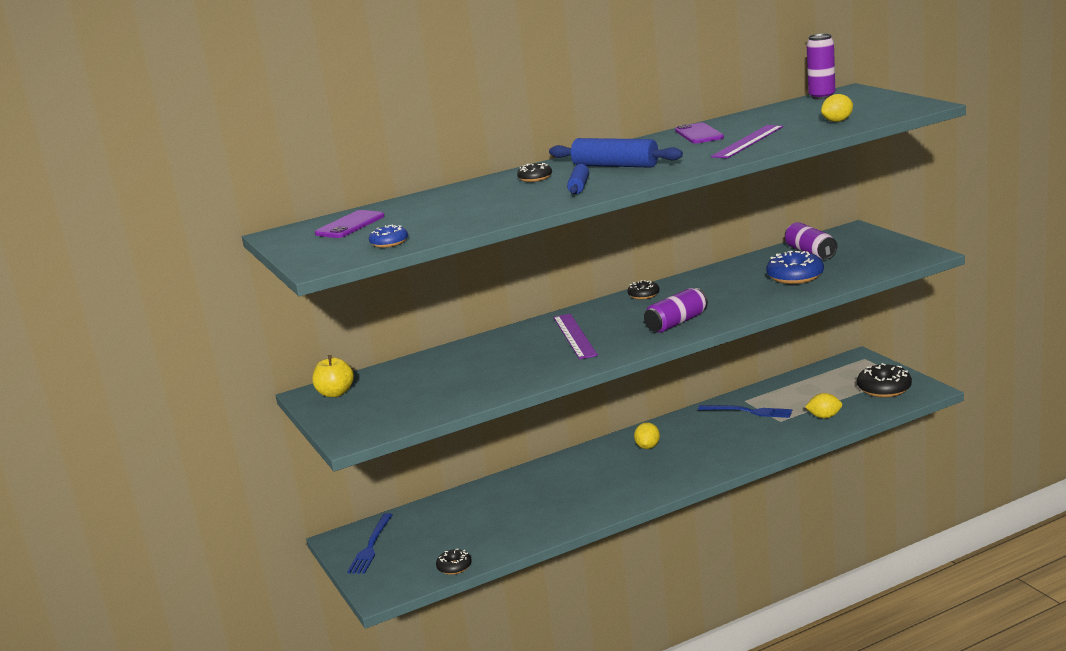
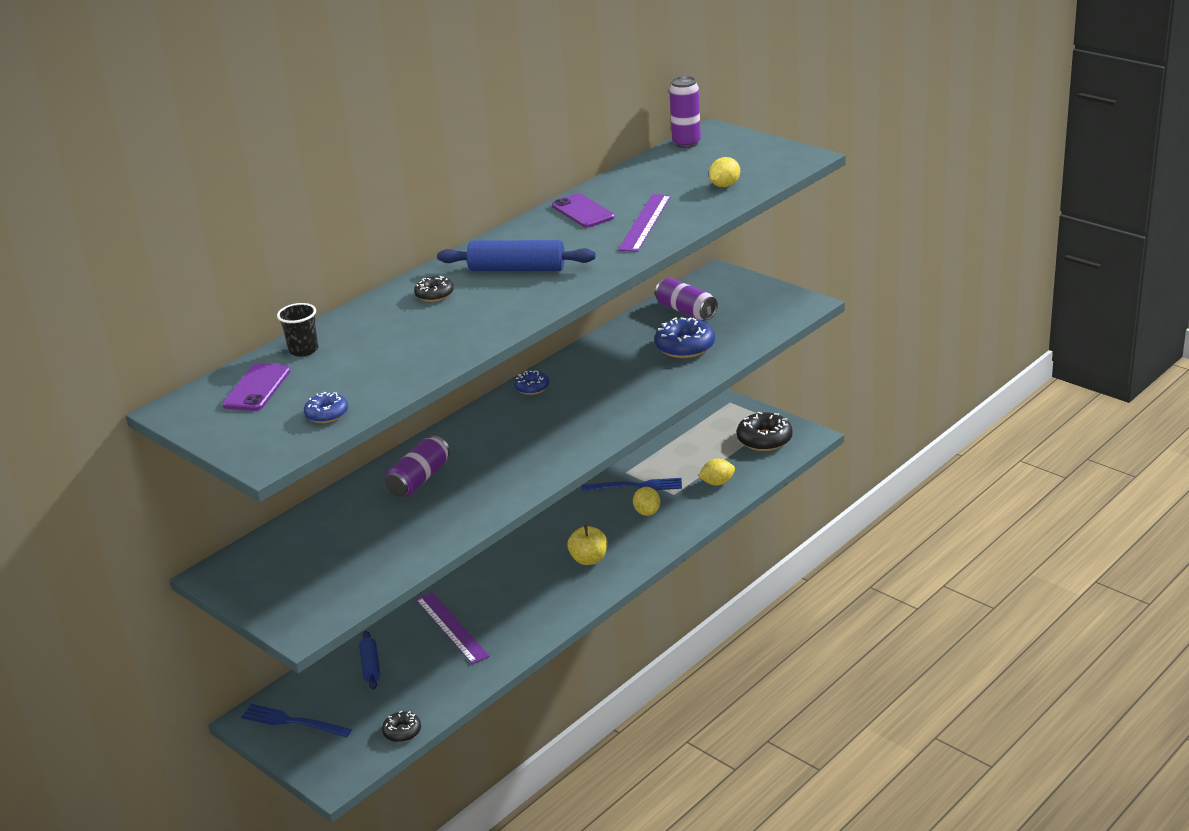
camera: 20 degrees left, 10 degrees up
(335, 393) = (245, 569): yellow apple -> yellow apple (589, 559)
(371, 546) = (292, 722): blue fork -> blue fork turned 120 degrees clockwise
(405, 205) = (303, 350): none -> black cup
(574, 336) = (483, 454): purple ruler -> purple ruler (451, 627)
(579, 186) = (495, 306): blue rolling pin -> blue rolling pin (371, 666)
(643, 295) = (532, 387): black donut -> blue donut
(647, 447) = (547, 546): yellow lemon -> yellow lemon (647, 512)
(676, 323) = (588, 424): purple can -> purple can (419, 479)

